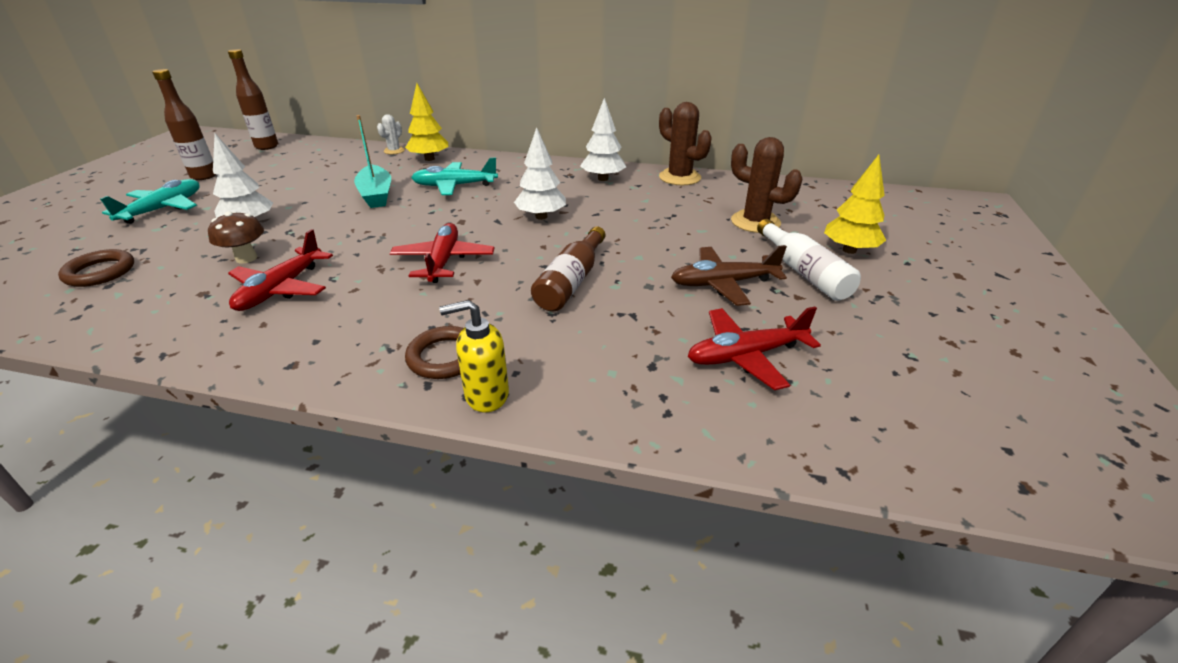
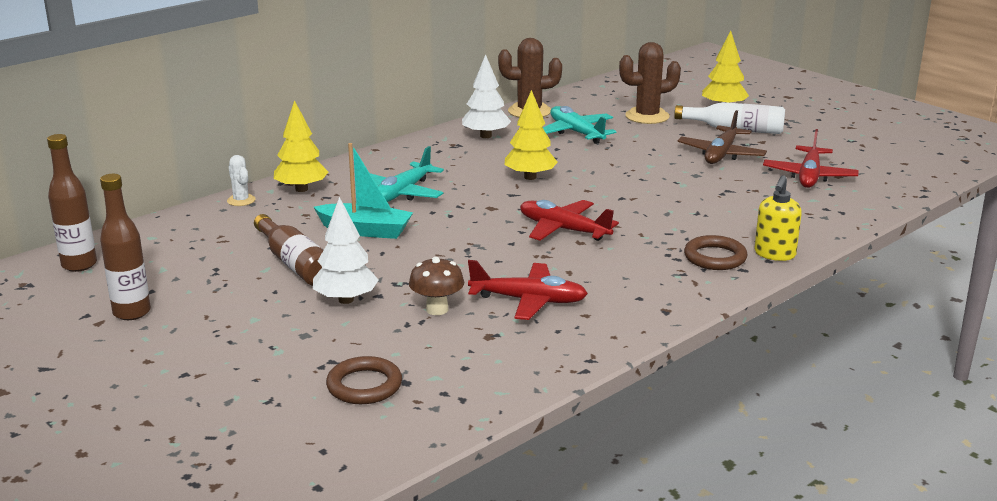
camera: 55 degrees left, 10 degrees down
(163, 209) = (216, 344): turquoise plane -> turquoise plane (576, 132)
(281, 289) = (529, 300): red plane -> red plane turned 45 degrees counterclockwise
(541, 216) = (530, 177): white tree -> yellow tree
(571, 282) = (659, 195): brown bottle -> brown bottle (295, 264)

